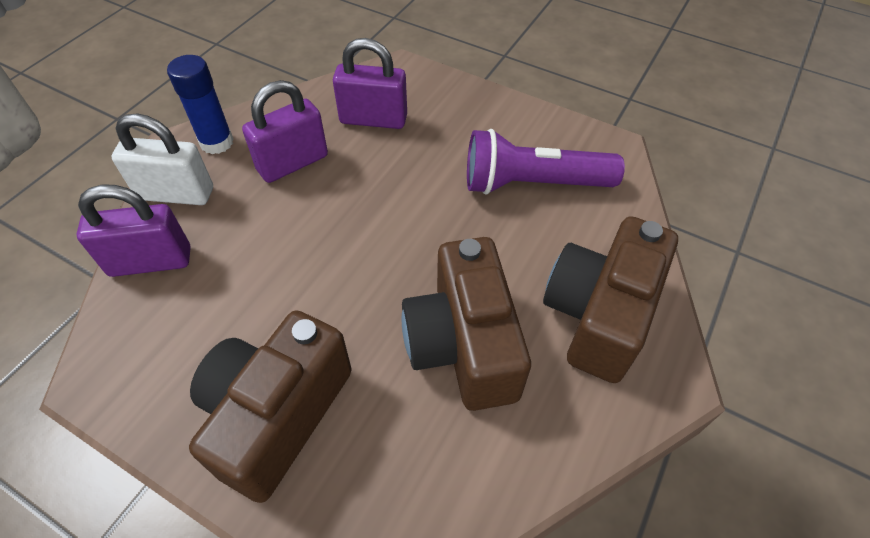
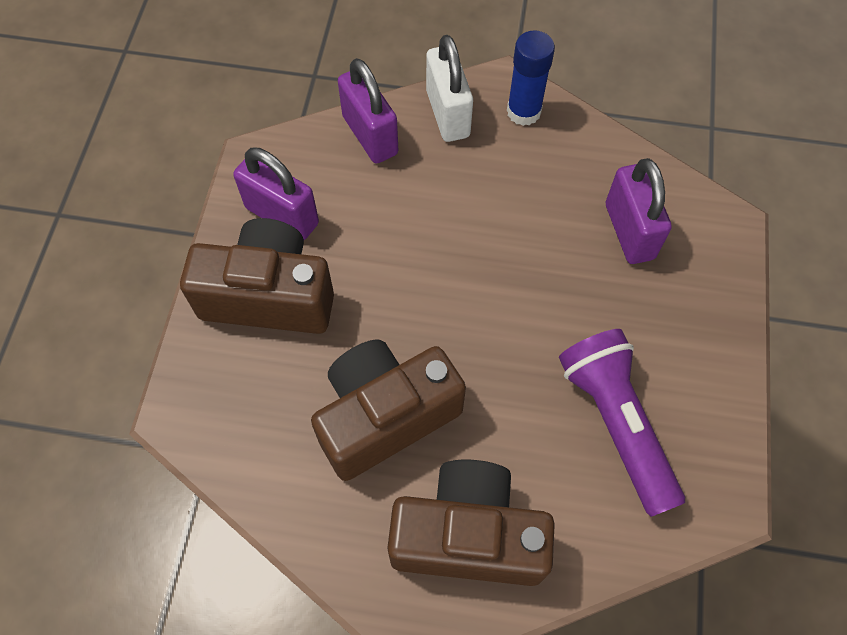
camera: 70 degrees right, 10 degrees up
(293, 163) = (530, 186): purple padlock -> purple padlock (282, 216)

